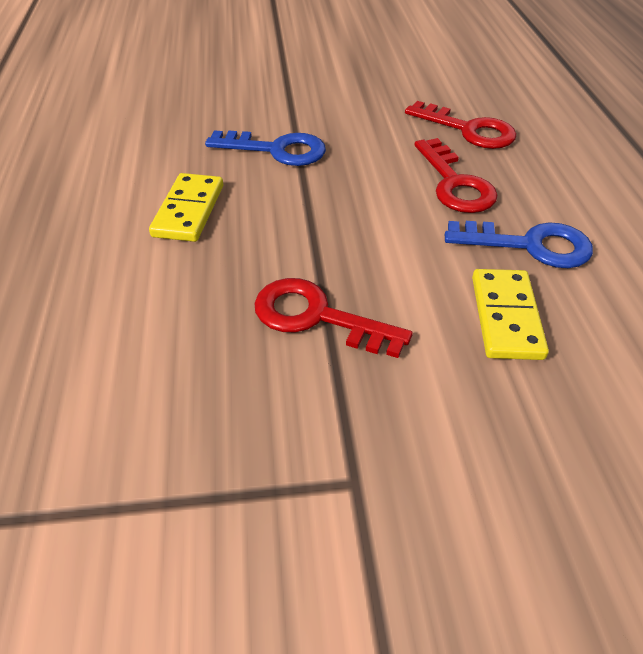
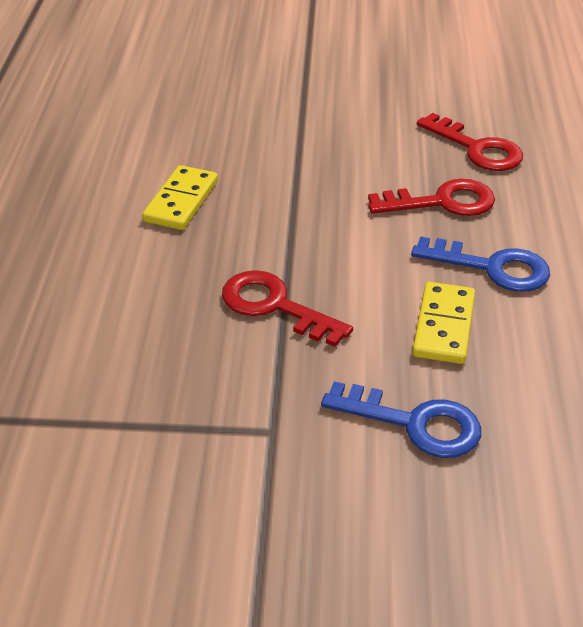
camera: 10 degrees right, 5 degrees down
(277, 150) = (277, 151): blue key -> blue key (415, 423)
(455, 184) = (442, 202): red key -> red key turned 90 degrees counterclockwise

